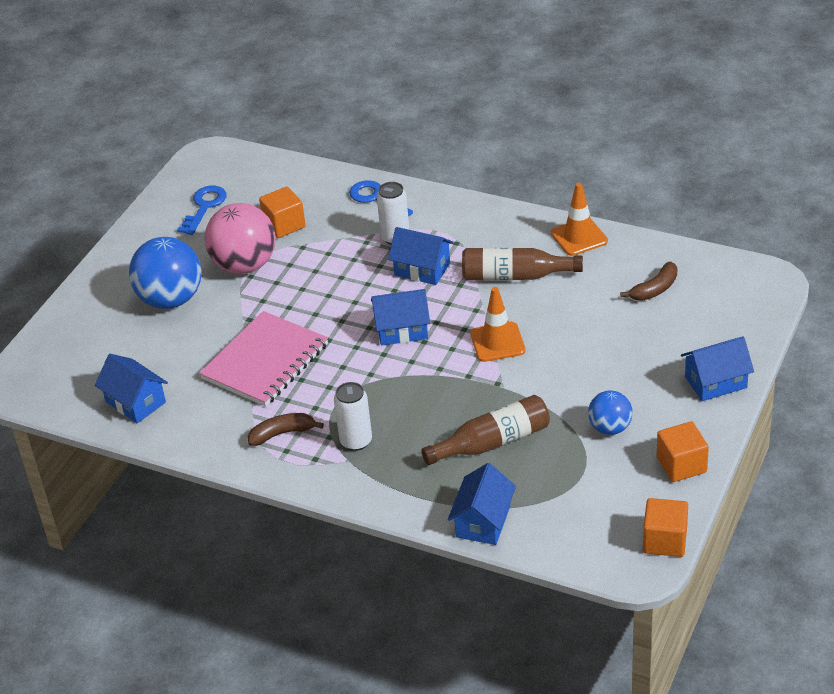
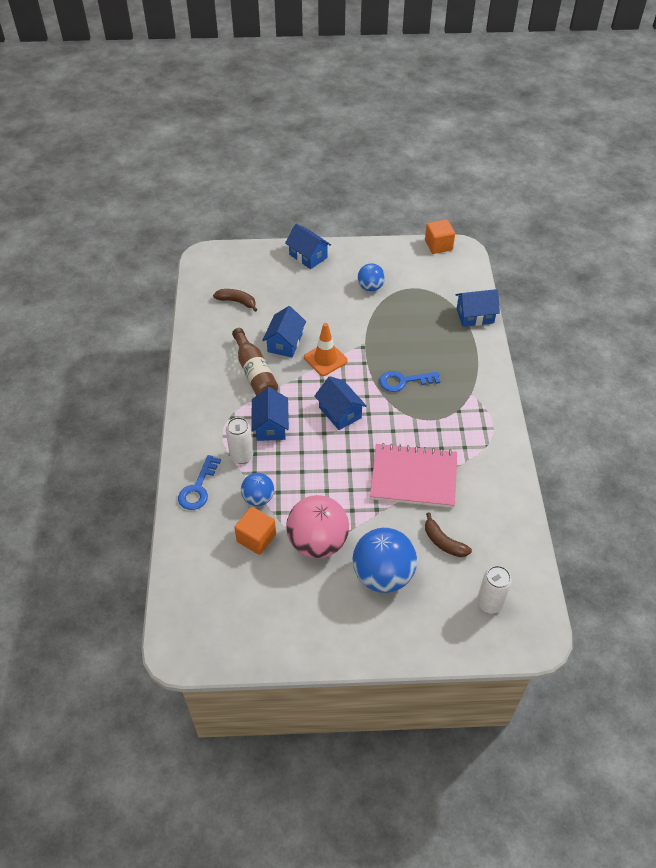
camera: 120 degrees left, 10 degrees up
(135, 402) = (499, 538): blue house -> blue house (285, 343)
(204, 207) = (256, 613): blue key -> blue key (403, 381)
(282, 433) = (472, 436): brown banana -> brown banana (443, 542)
(331, 237) = (258, 498): none -> blue ball
(356, 441) = (453, 395): white can -> white can (489, 603)
(492, 442) = (413, 332): brown bottle -> none
(579, 237) = (198, 353): orange traffic cone -> none
(681, 465) = (381, 253): orange cube -> none

